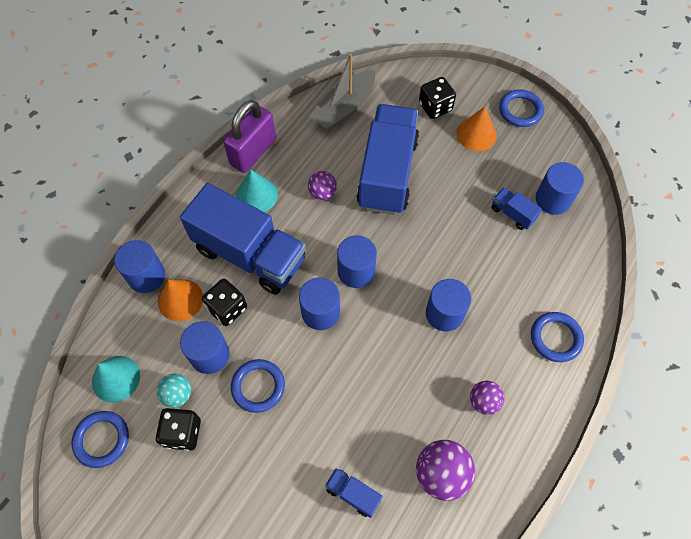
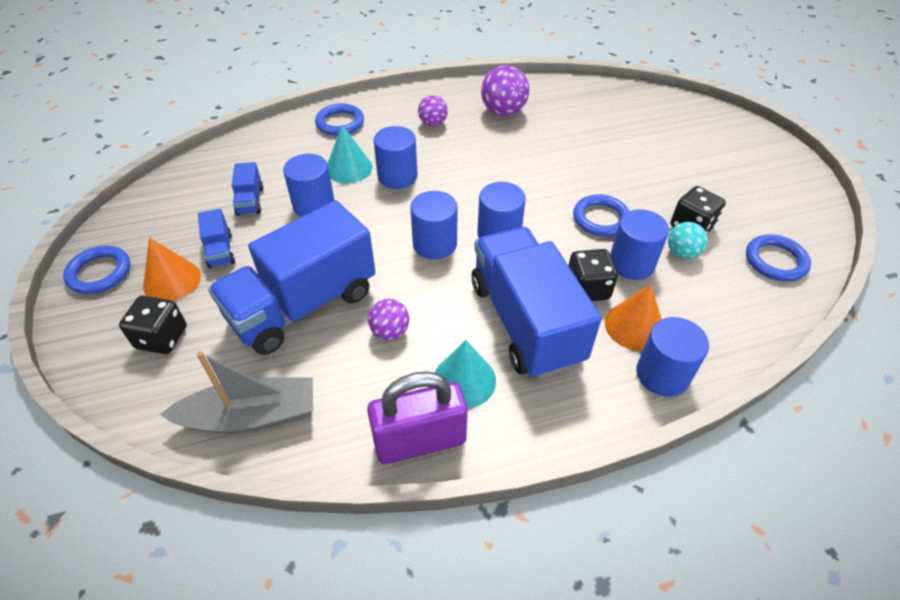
camera: 140 degrees left, 15 degrees down
(116, 378) = (743, 298): turquoise cone -> turquoise cone (349, 168)
(353, 494) = (574, 132): blue truck -> blue truck (220, 251)
(552, 199) = (205, 190): blue cylinder -> blue cylinder (314, 205)

